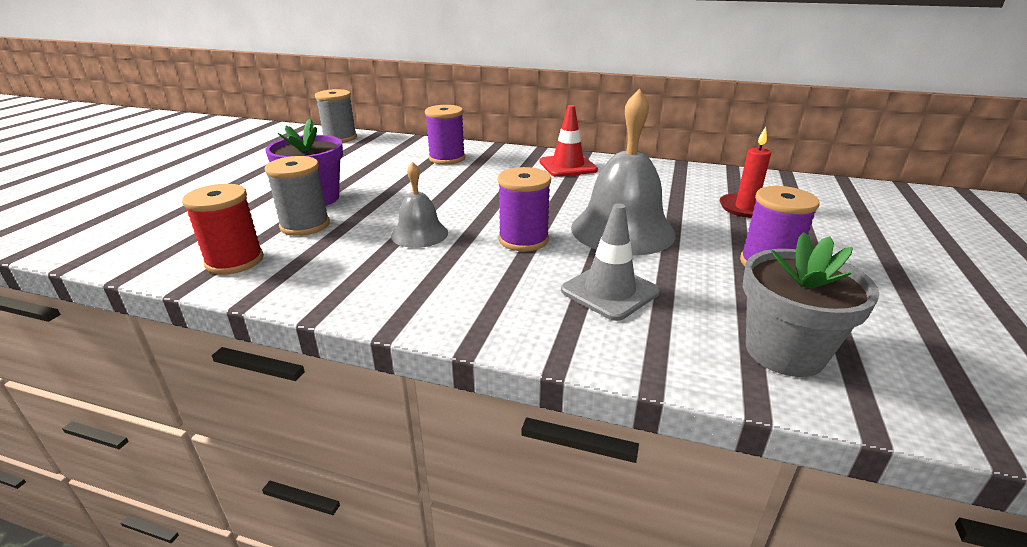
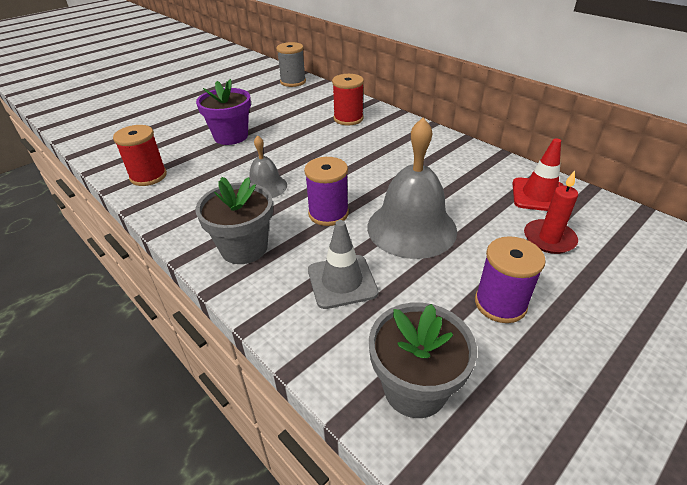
camera: 30 degrees right, 10 degrees up
(305, 225) = (206, 158): grey spool -> none
(447, 158) = (348, 119): purple spool -> red spool
(461, 295) = (244, 248): none -> grey flower pot
(567, 166) = (435, 149): red traffic cone -> red traffic cone (539, 195)

